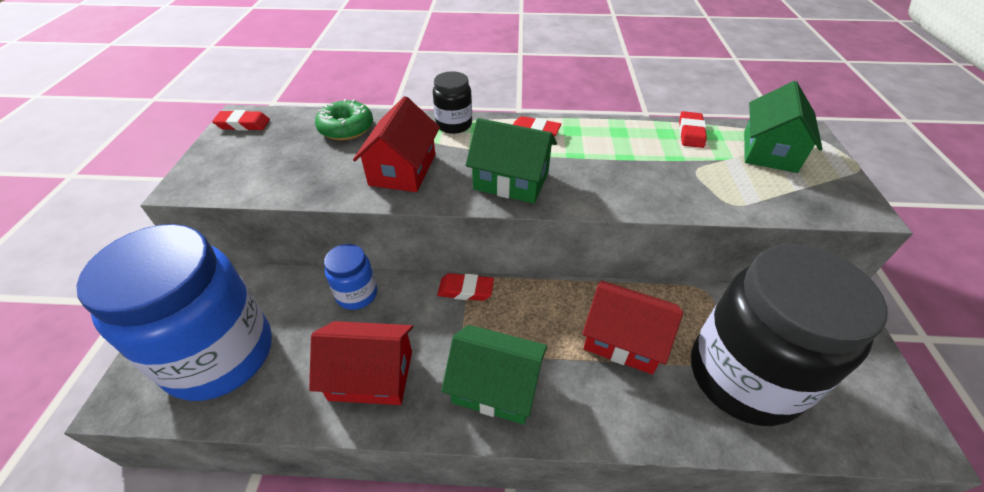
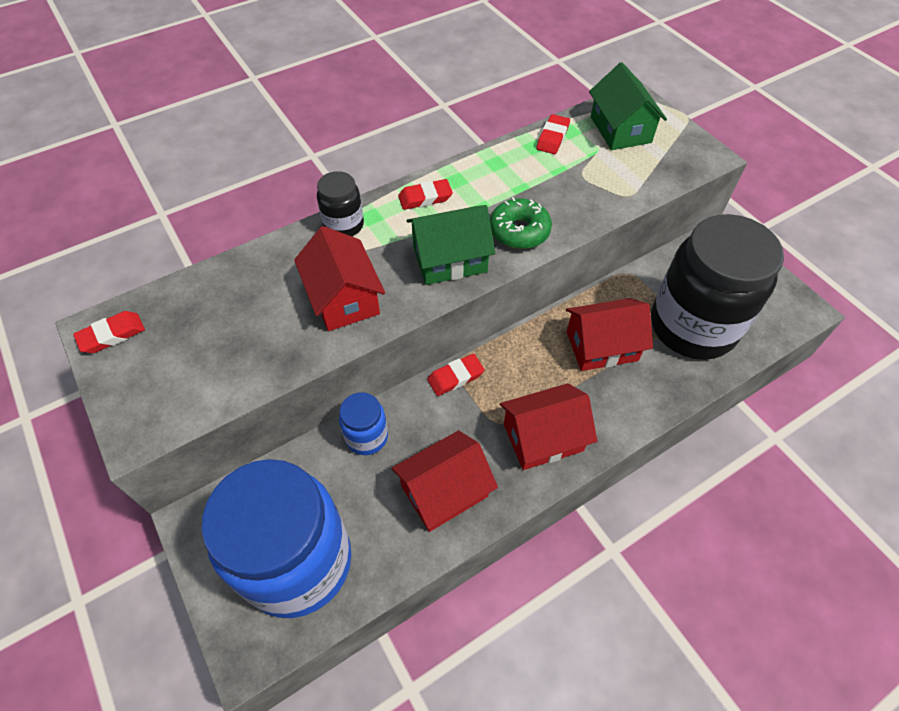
camera: 35 degrees left, 10 degrees up
(346, 128) = (238, 282): green donut -> green donut (519, 231)
(495, 386) = (543, 437): green house -> red house
(690, 133) = (552, 137): red eraser -> red eraser turned 45 degrees clockwise

